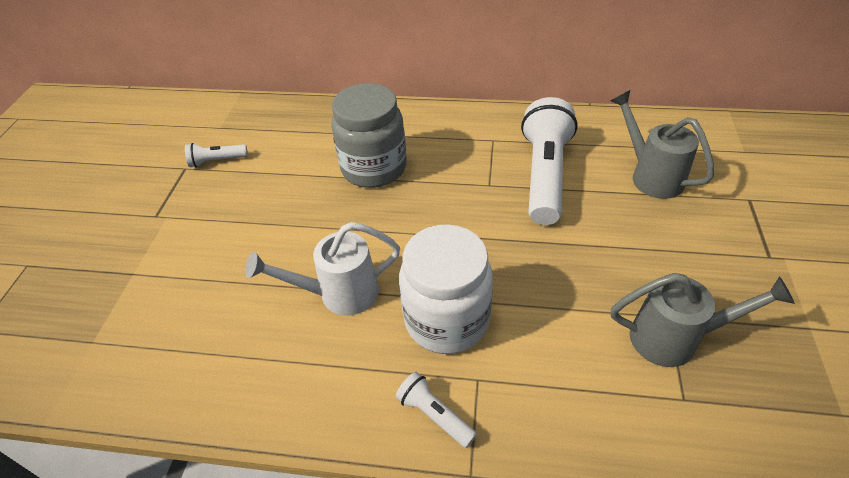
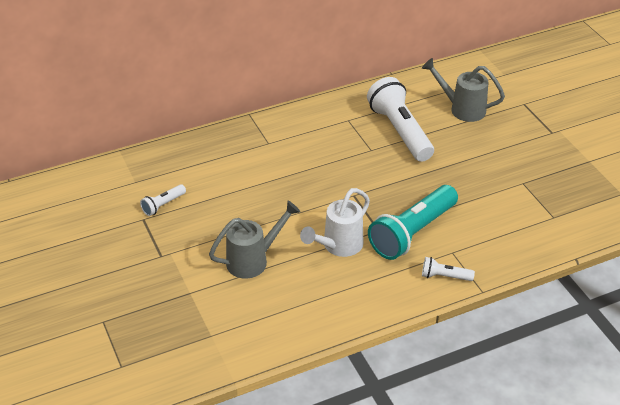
camera: 35 degrees left, 5 degrees down
(374, 168) = (285, 167): grey jar -> none
(446, 320) = (412, 233): white jar -> turquoise flashlight
(674, 338) = (532, 192): grey watering can -> grey watering can (253, 260)

